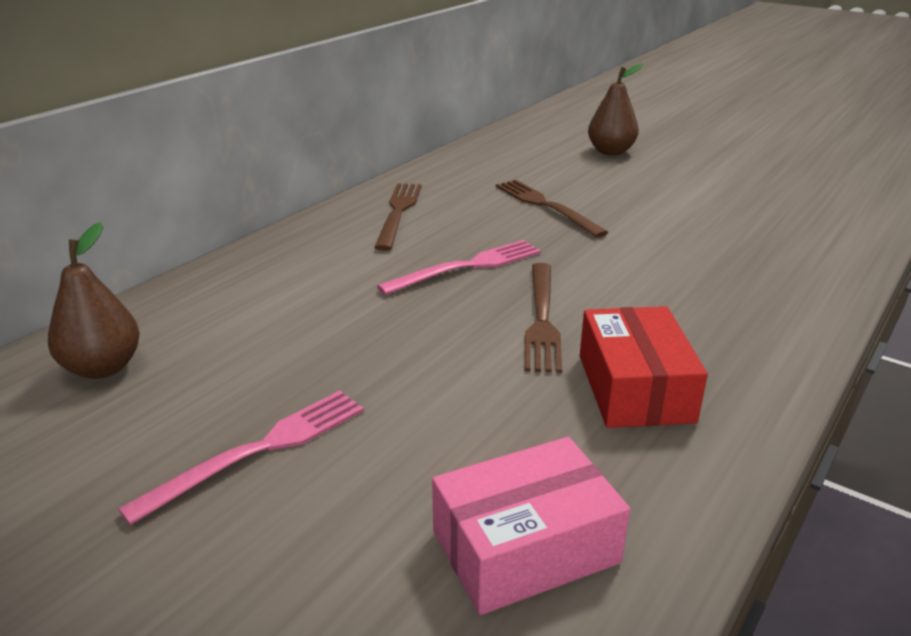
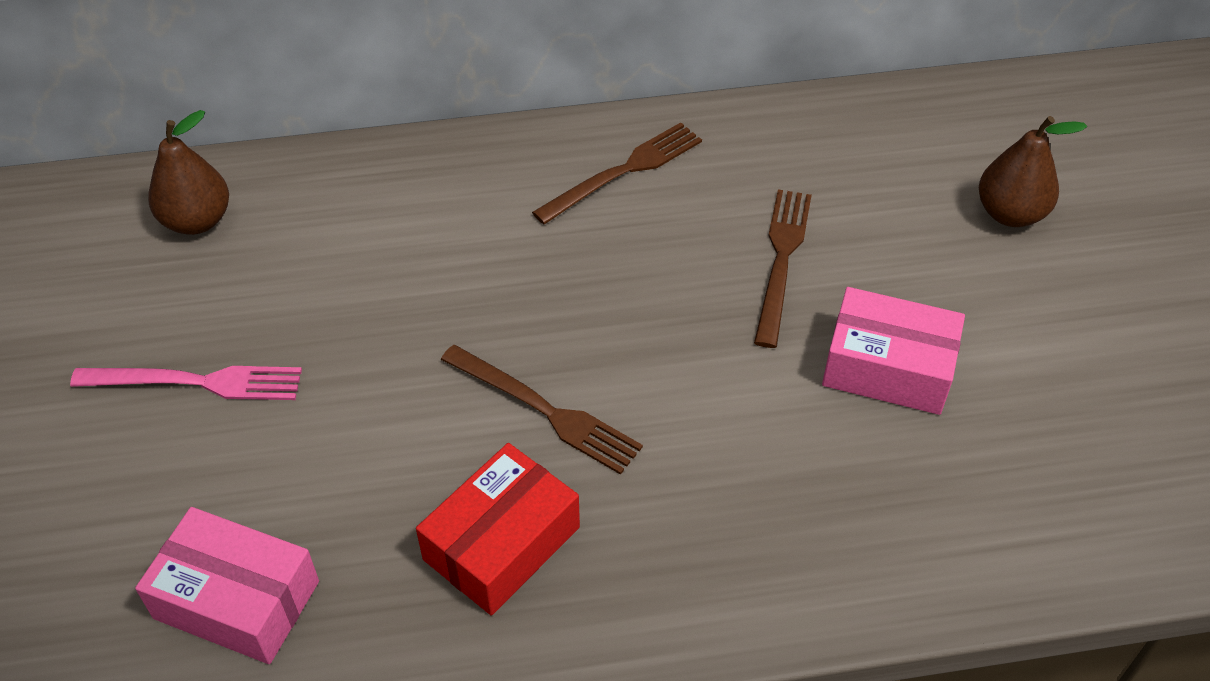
camera: 45 degrees right, 20 degrees up
(467, 267) = (578, 296): pink fork -> none
(541, 319) = (545, 411): brown fork -> brown fork turned 105 degrees counterclockwise
(667, 216) = (888, 367): none -> pink box

